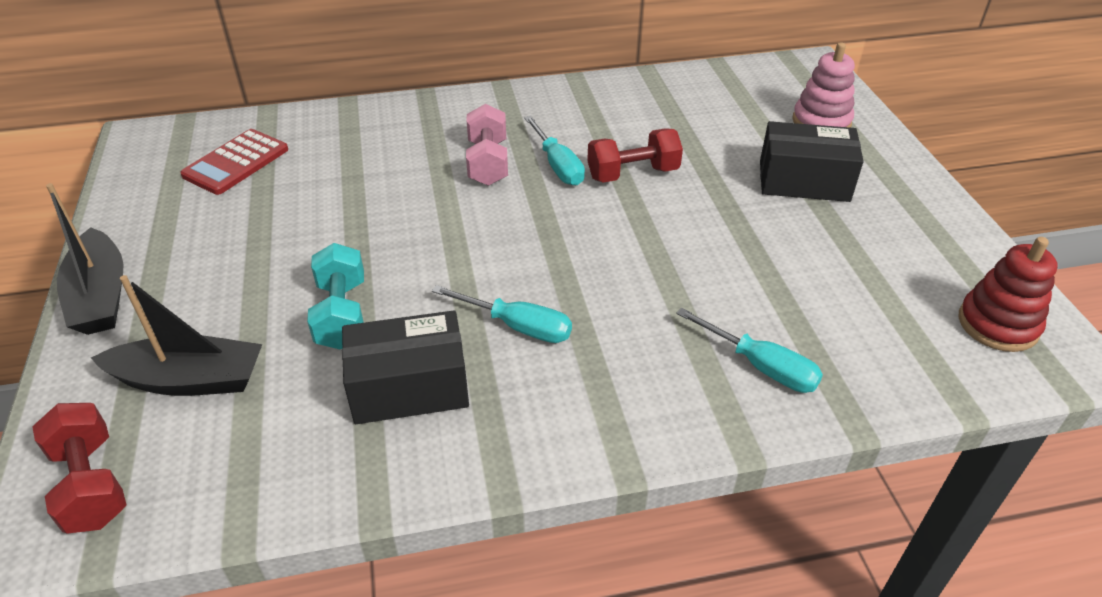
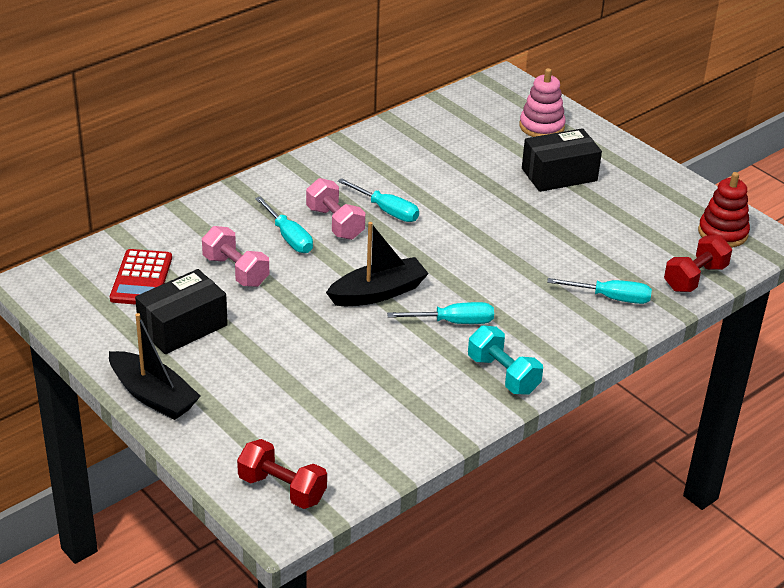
camera: 30 degrees left, 5 degrees down
(190, 380) = (277, 419): black boat -> black boat (378, 293)
(333, 183) = (235, 271): none -> pink dumbbell
(342, 314) = (335, 352): turquoise dumbbell -> turquoise dumbbell (503, 375)
(409, 387) = (419, 376): black box -> black box (182, 327)
(424, 164) = (289, 237): none -> turquoise screwdriver
(633, 174) = (444, 202): red dumbbell -> red dumbbell (695, 278)

